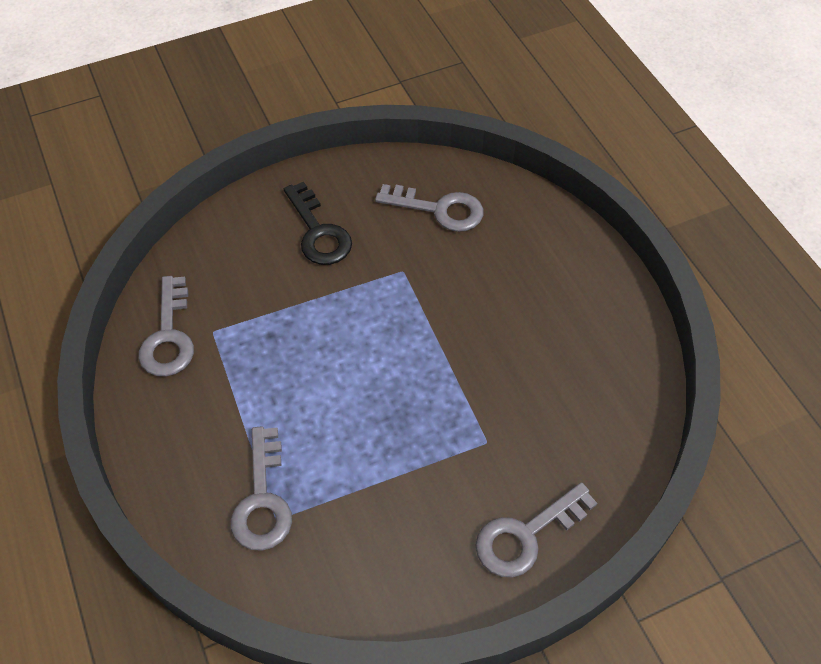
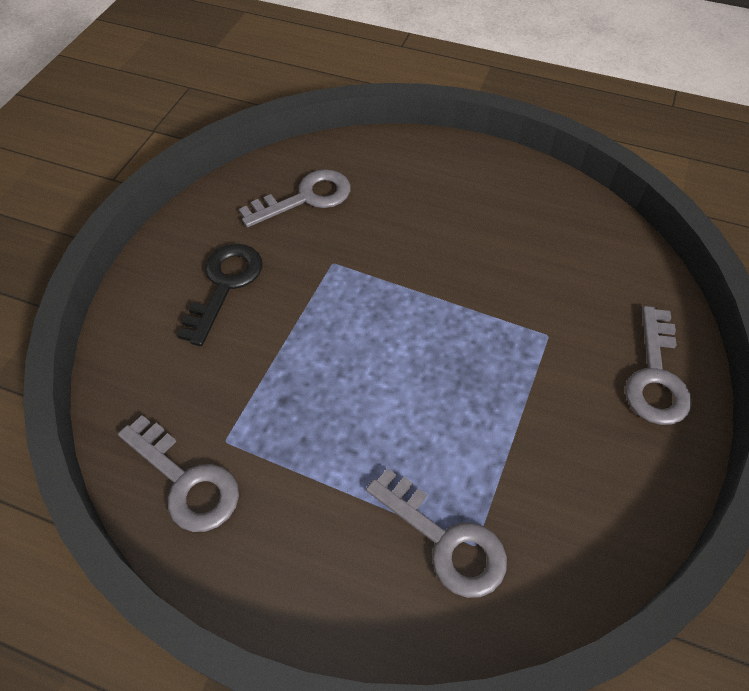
camera: 45 degrees left, 0 degrees up
(318, 232) = (225, 285): black key -> black key turned 90 degrees counterclockwise

